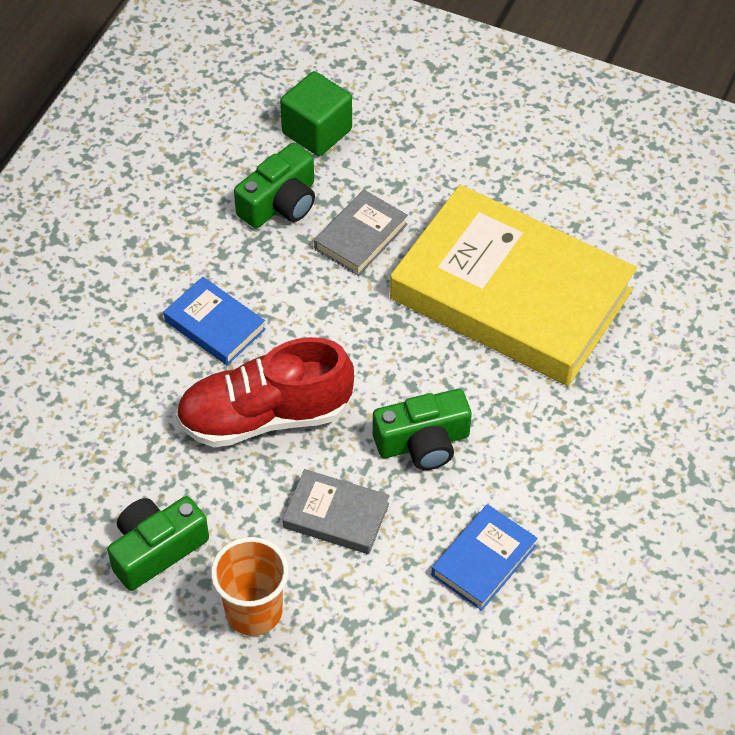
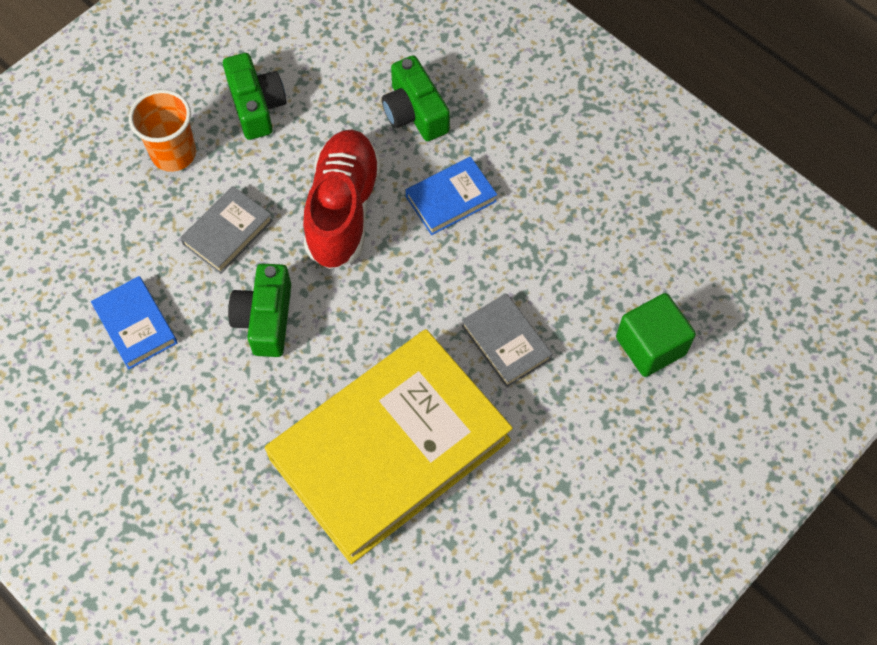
camera: 110 degrees right, 10 degrees up
(280, 203) = (570, 288): green camera -> green camera (415, 112)

